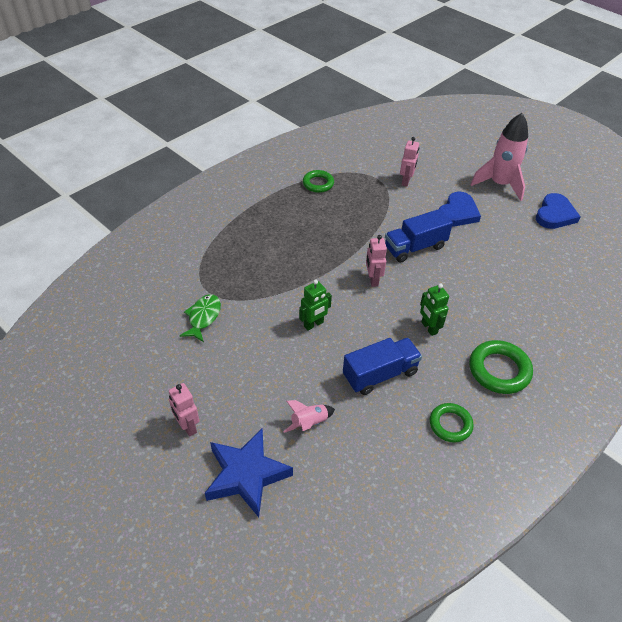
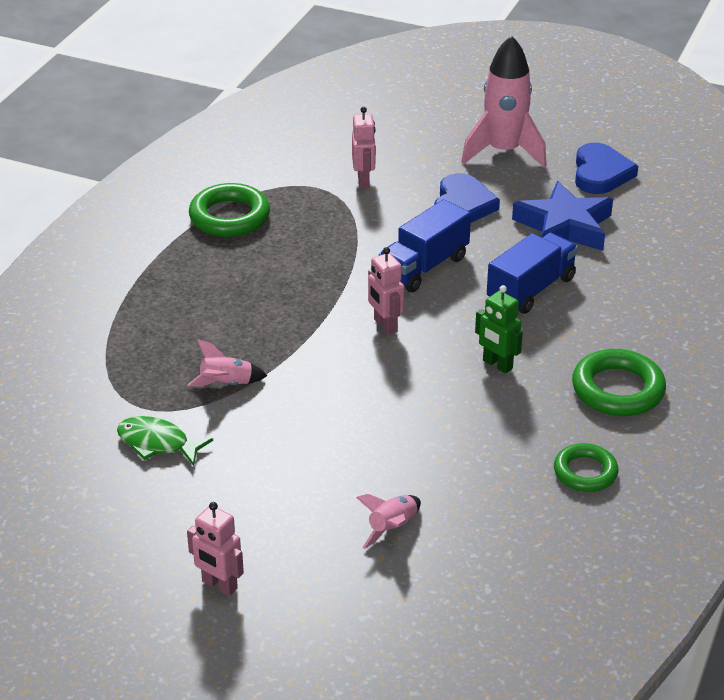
camera: 20 degrees left, 10 degrees down
(203, 317) = (157, 443): green fish -> green fish turned 60 degrees counterclockwise
(246, 475) = (339, 615): blue star -> blue star (564, 226)
(261, 290) = (226, 384): none -> pink rocket
(313, 324) = (330, 406): green robot -> none
(318, 184) = (229, 217): green ring -> green ring, size x1.53
(380, 374) = (459, 441): blue truck -> blue truck (530, 290)

